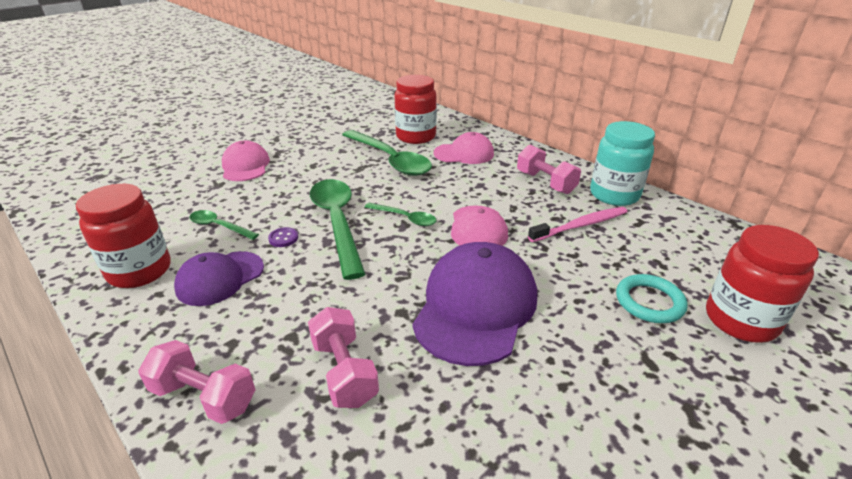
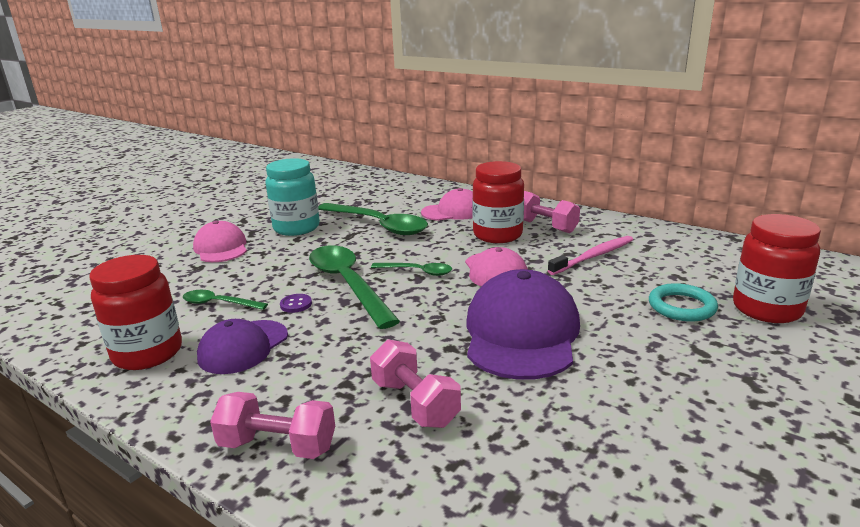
camera: 10 degrees left, 10 degrees down
(416, 136) = (396, 202): red jar -> red jar (497, 235)
(614, 195) = (614, 228): turquoise jar -> turquoise jar (296, 228)

